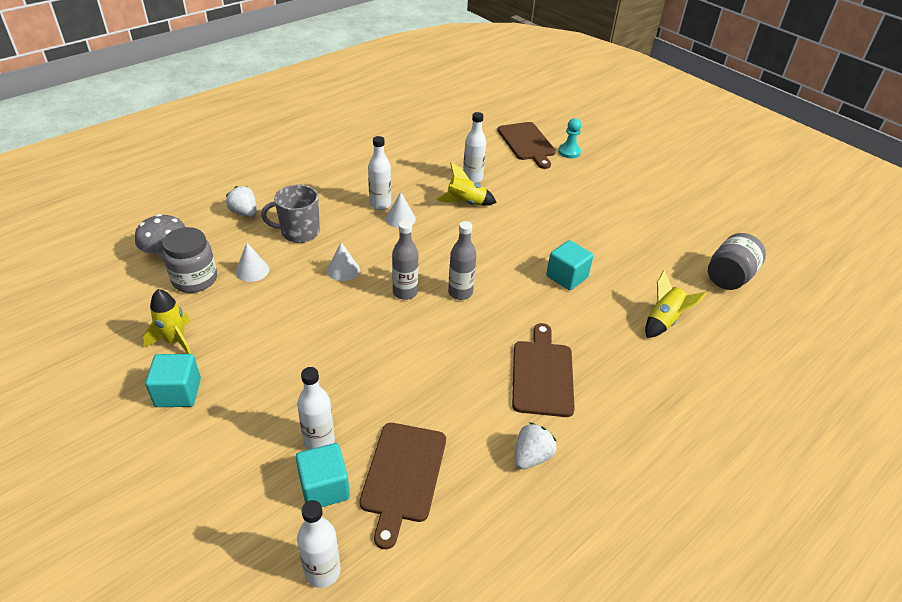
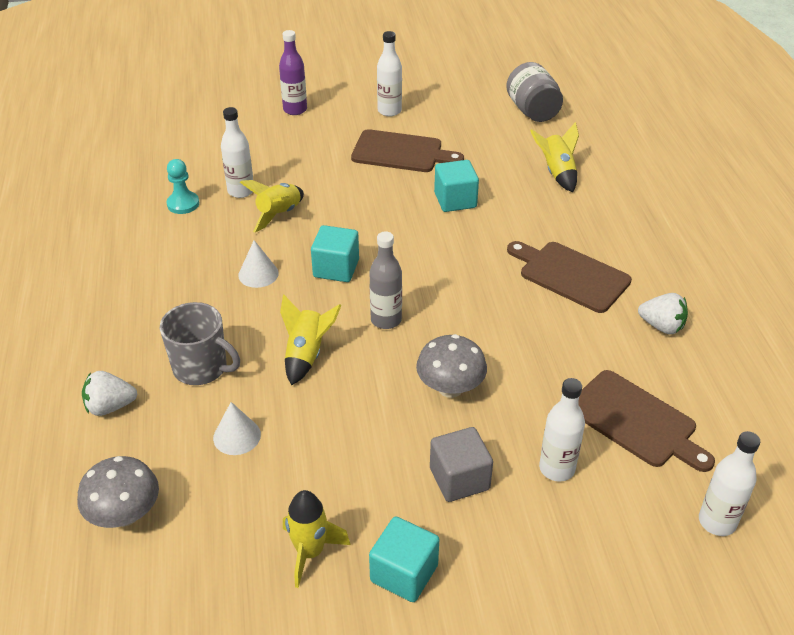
camera: 55 degrees left, 0 degrees up
(195, 279) = (205, 499): grey jar -> none
(277, 389) = (459, 479): none -> grey cube
(299, 232) = (201, 368): grey mug -> grey mug turned 90 degrees counterclockwise
(324, 488) = (619, 486): turquoise cube -> turquoise cube (336, 268)
(343, 270) = (306, 354): white cone -> yellow rocket
(362, 351) = (450, 388): none -> grey mushroom
(380, 204) = (216, 280): white bottle -> white bottle (389, 111)
(460, 293) = (419, 280): grey bottle -> none
(527, 143) = (219, 126): brown cutting board -> brown cutting board (401, 152)
(531, 456) = (661, 326): white strawberry -> white strawberry turned 135 degrees clockwise
(569, 152) = (266, 107): turquoise pawn -> turquoise pawn (183, 204)
(581, 164) = (295, 110): none -> purple bottle

